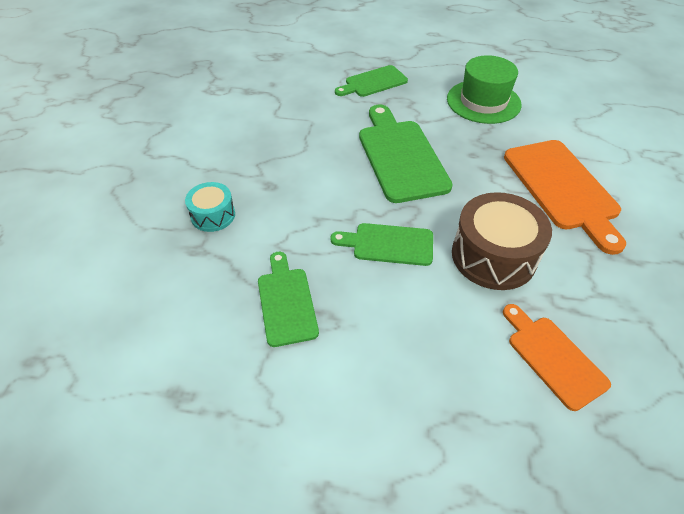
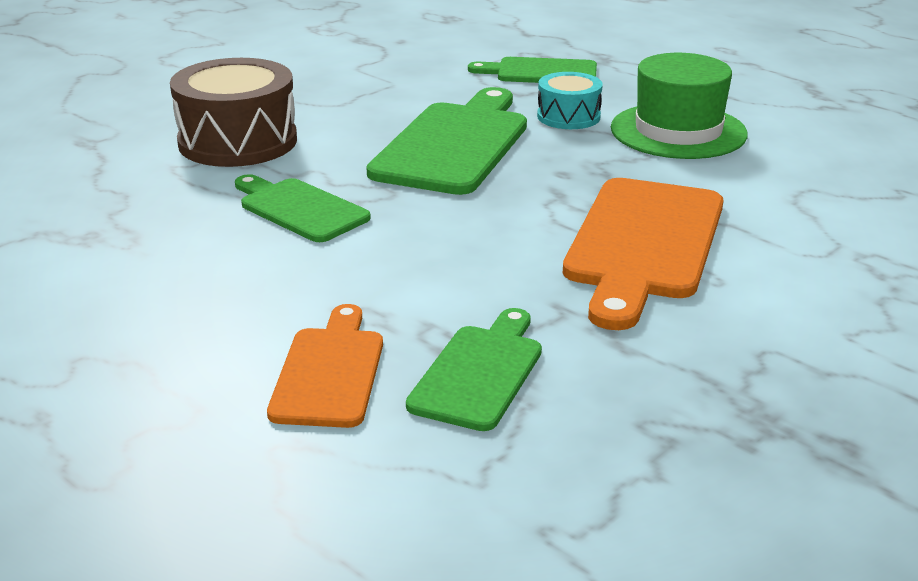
camera: 35 degrees right, 20 degrees down
(213, 215) = (147, 123): turquoise drum -> turquoise drum (568, 117)
(286, 302) = (107, 210): green cutting board -> green cutting board (479, 373)
(493, 256) = (417, 265): brown drum -> brown drum (238, 142)

